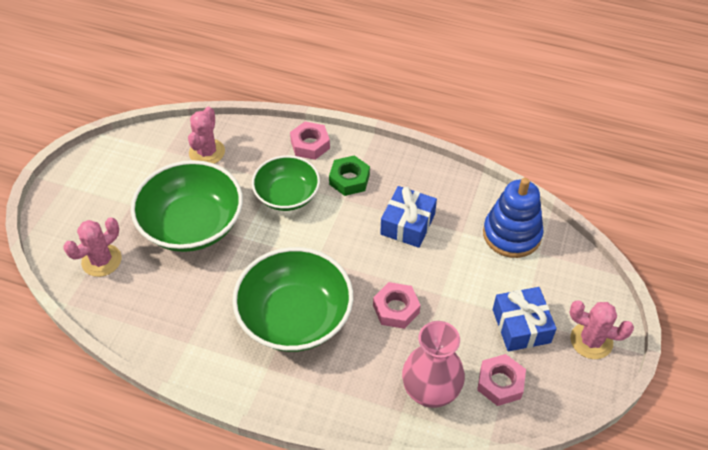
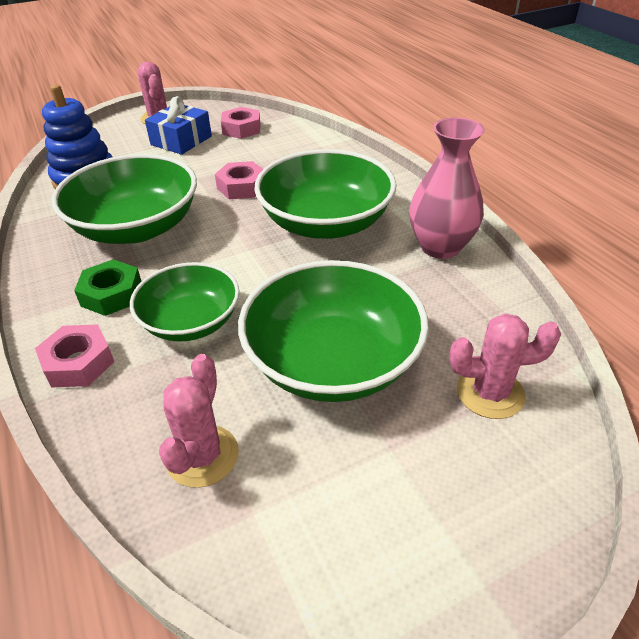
camera: 135 degrees left, 10 degrees down
(207, 152) = (202, 456): pink cactus -> pink cactus turned 45 degrees counterclockwise
(407, 224) = (136, 227): blue gift -> green bowl
(430, 391) = (288, 144): pink vase -> pink vase (440, 247)

